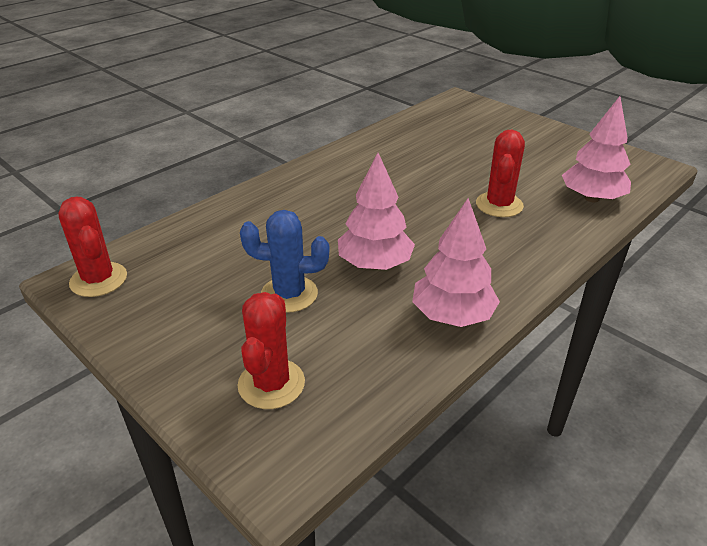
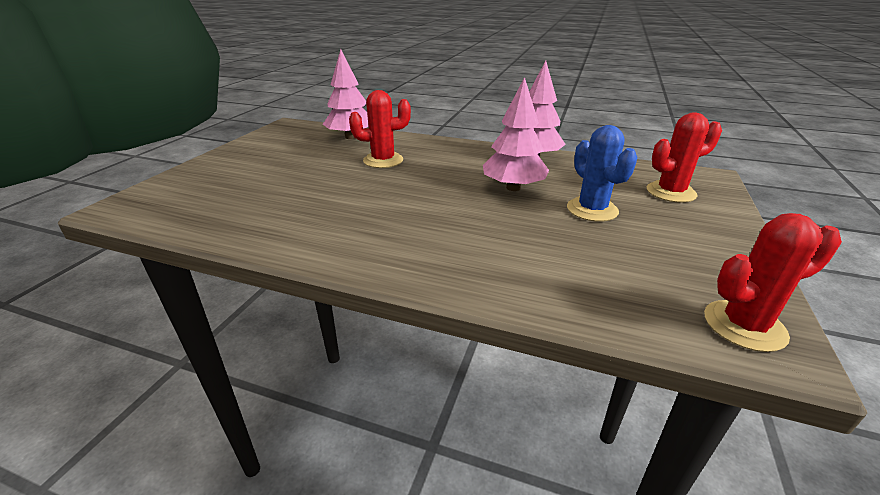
camera: 115 degrees left, 5 degrees down
(98, 280) = (744, 325): red cactus -> red cactus turned 45 degrees clockwise

